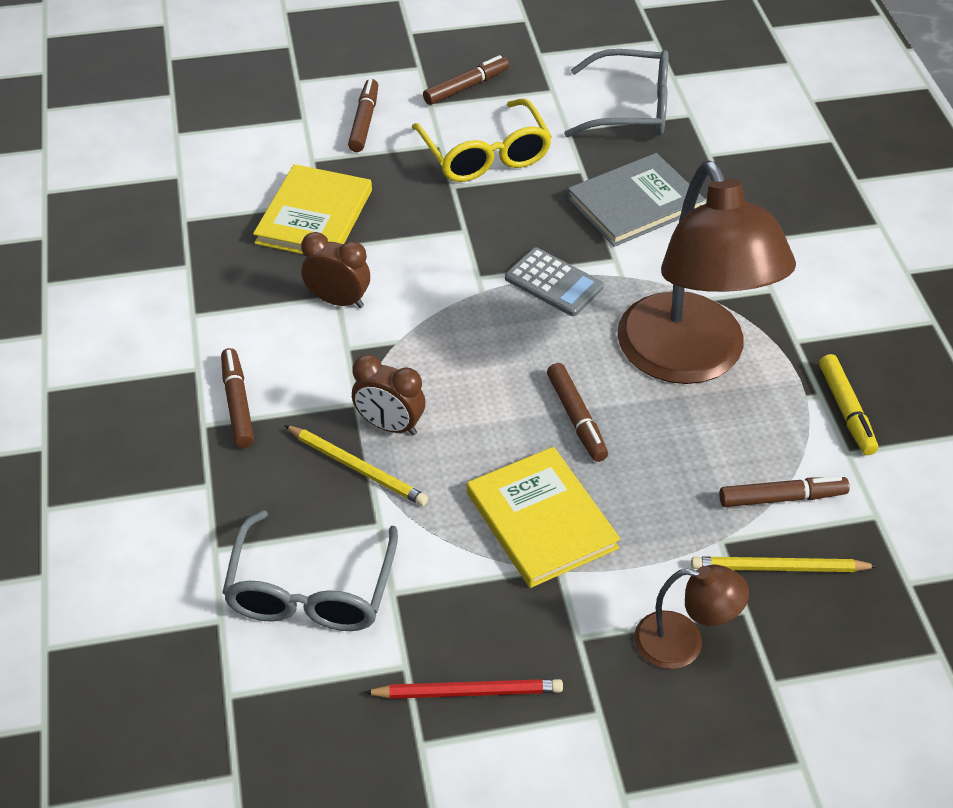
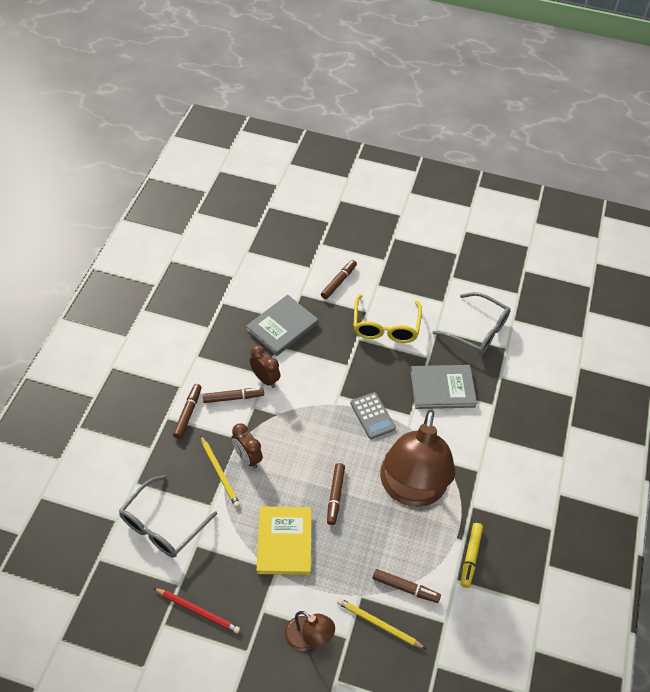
camera: 25 degrees right, 5 degrees up
(314, 217) = (282, 327): yellow book -> grey book
(466, 87) = (401, 282): brown marker -> brown marker (233, 398)

